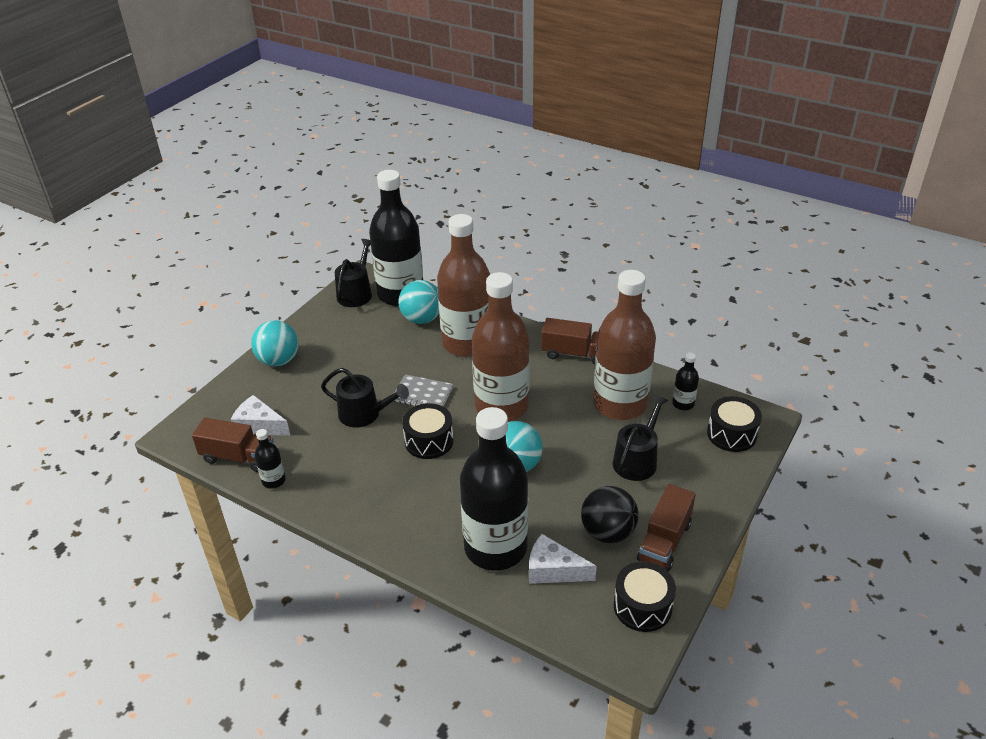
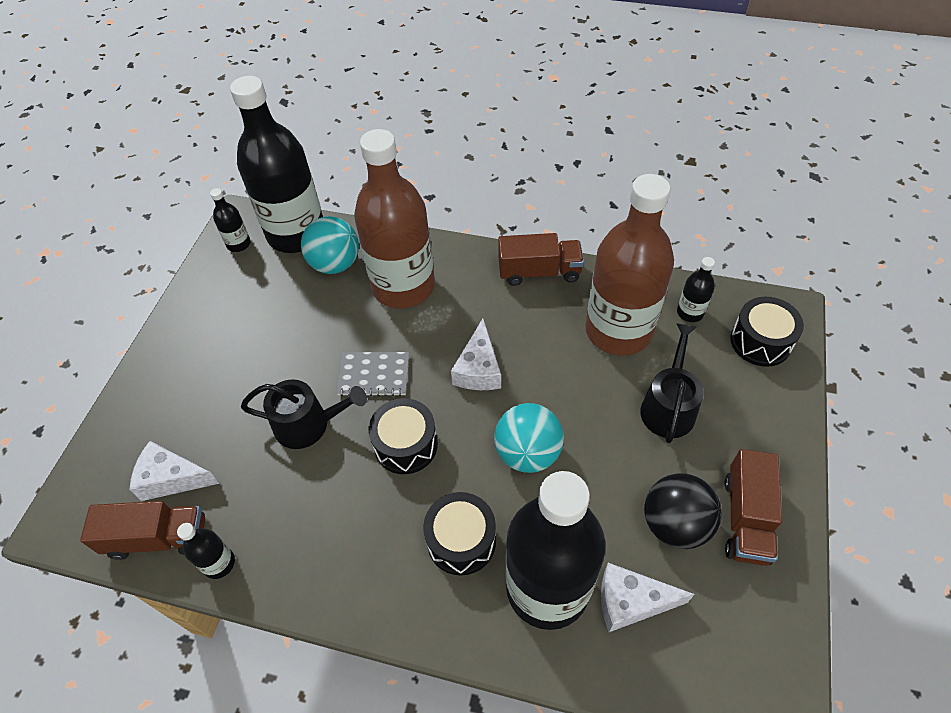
camera: 15 degrees left, 15 degrees up
(279, 361) = (167, 369): turquoise ball -> none
(356, 293) = (238, 244): black watering can -> black bottle
(502, 406) = (478, 369): brown bottle -> white cheese
(642, 606) = (758, 625): black drum -> black drum (461, 540)

